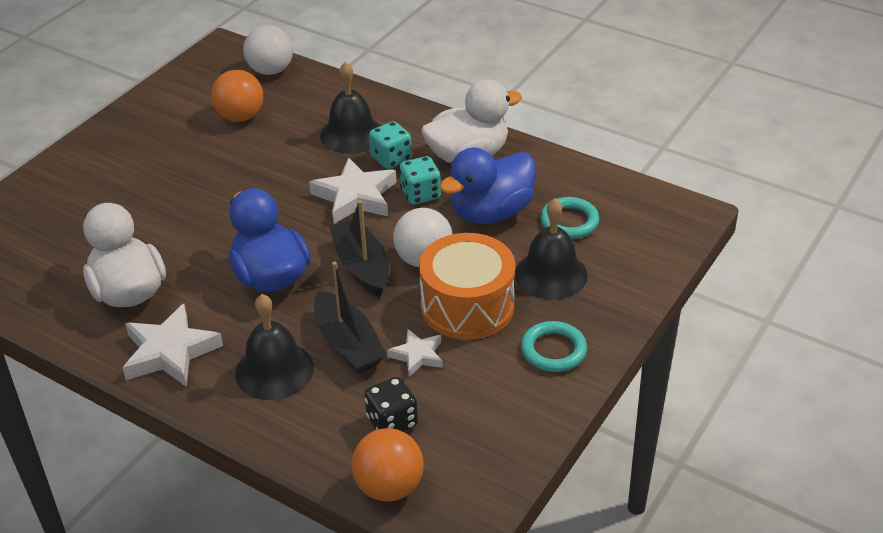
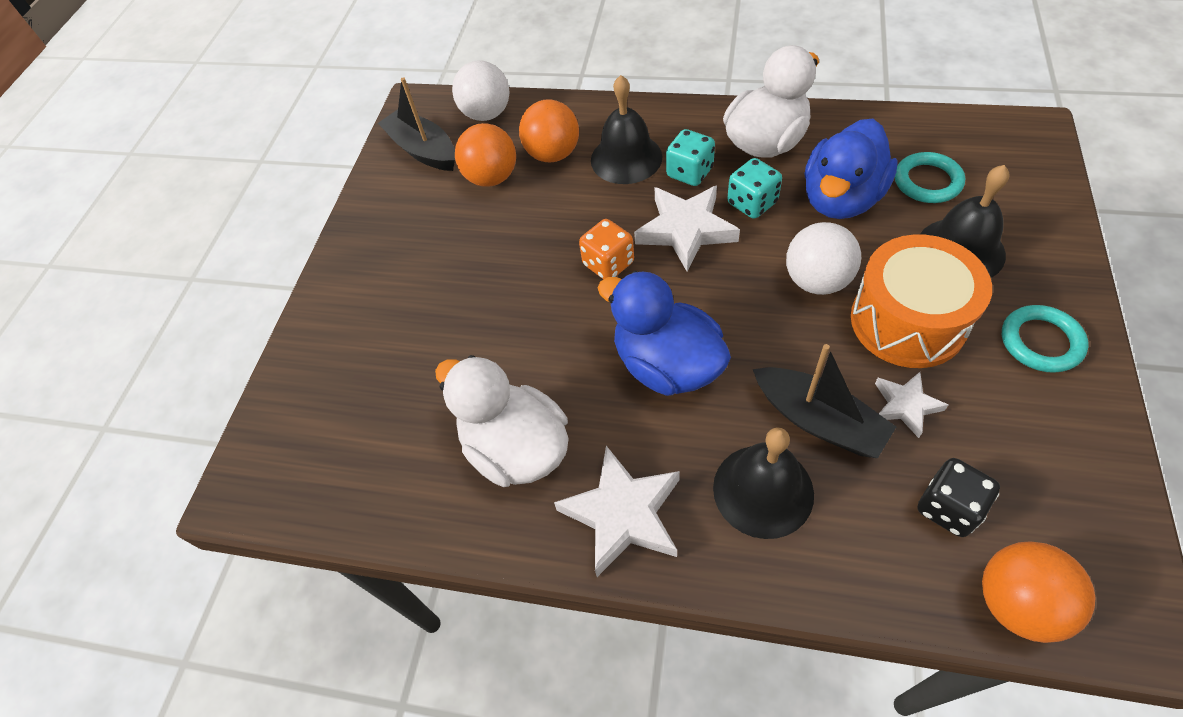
camera: 15 degrees left, 15 degrees up
(280, 200) = (608, 264): none -> orange dice
(298, 114) = (553, 154): none -> orange ball
(362, 267) = (758, 314): black boat -> black boat (423, 150)

